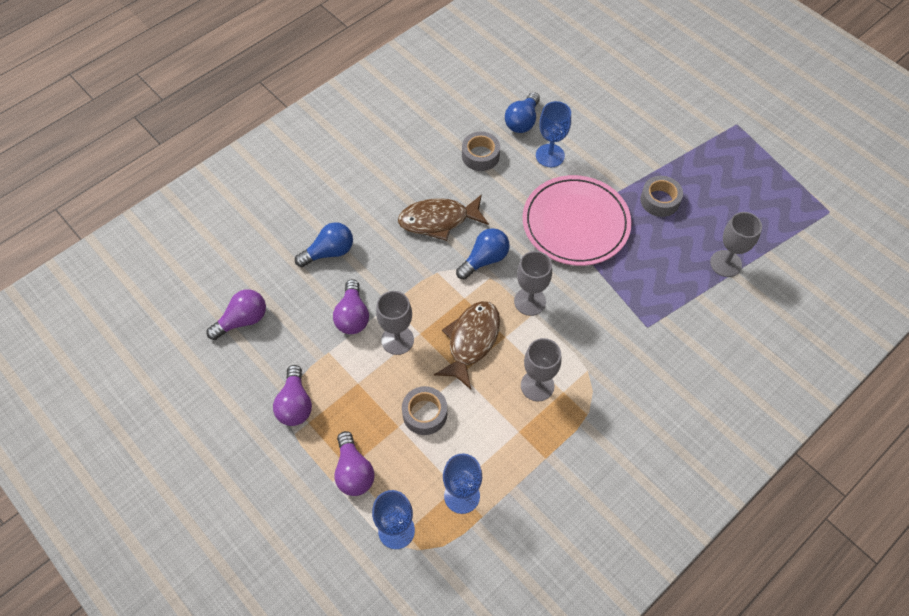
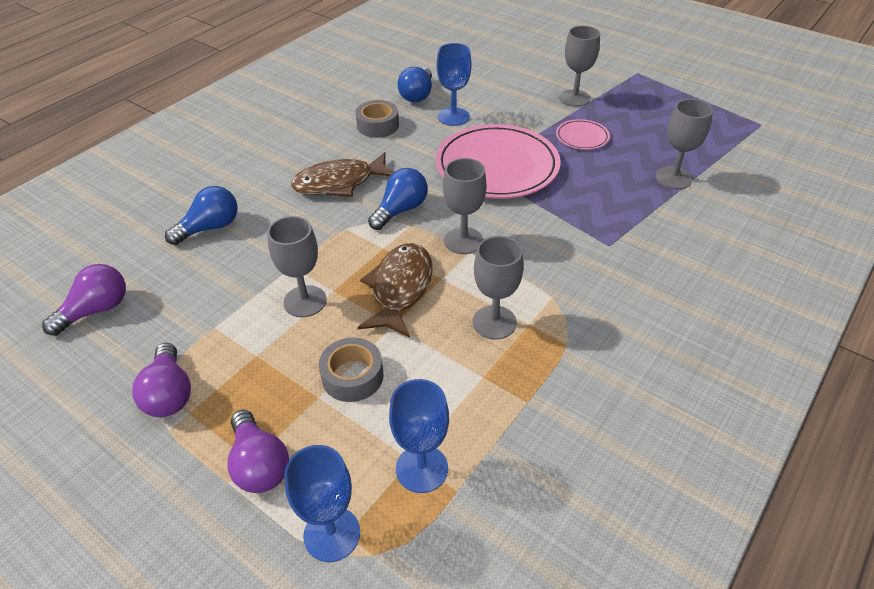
camera: 10 degrees left, 15 degrees down
(352, 316) = (244, 285): purple light bulb -> none
(659, 200) = (582, 137): grey tape -> pink plate
(667, 149) = (574, 98): none -> grey goblet

